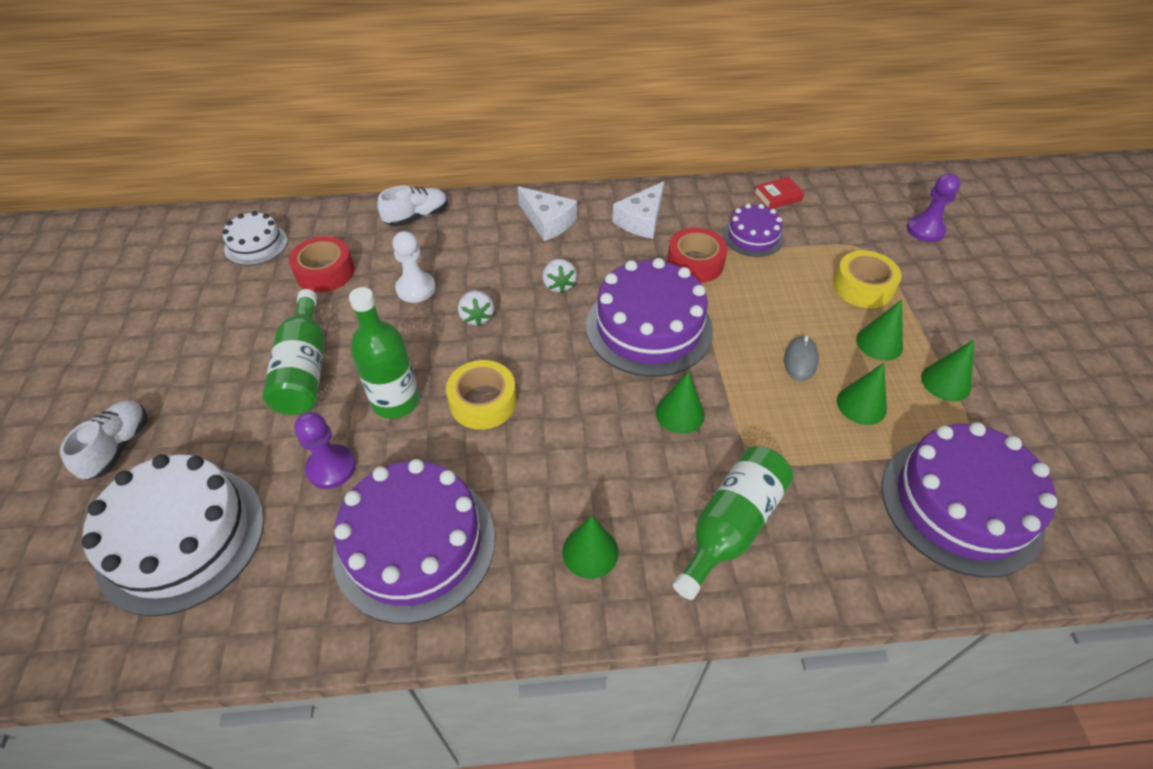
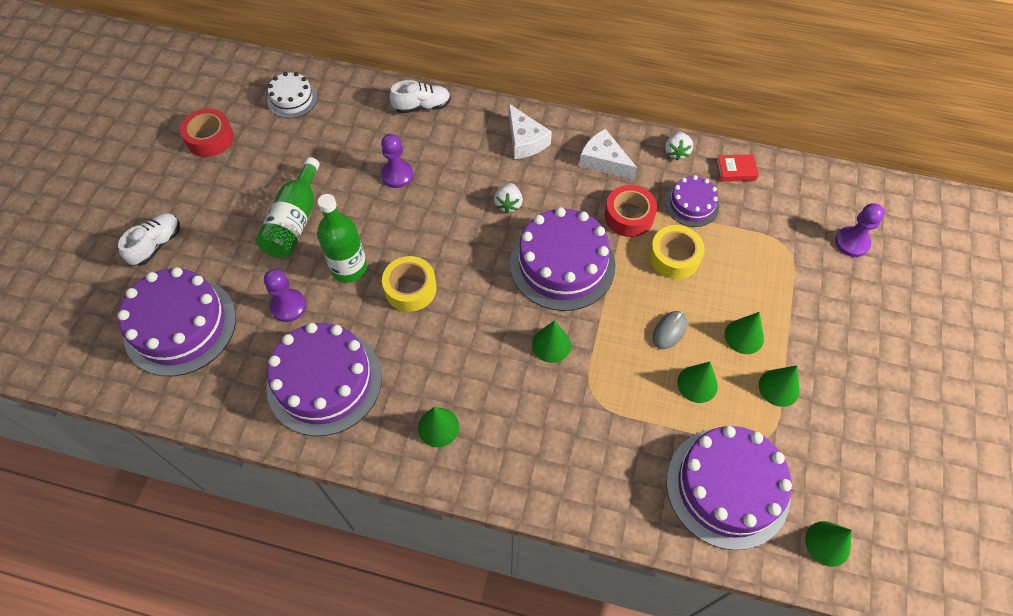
camera: 20 degrees right, 10 degrees up
(182, 538) = (180, 325): white cake -> purple cake
(325, 272) = (335, 140): red tape -> red tape (210, 138)
(416, 288) = (397, 175): white pawn -> purple pawn
(477, 317) = (433, 214): white strawberry -> white strawberry (676, 152)
(641, 220) = (604, 161): white cheese -> white cheese turned 75 degrees clockwise
(731, 526) = (545, 443): green bottle -> none
(863, 287) = (760, 281): yellow tape -> yellow tape (674, 257)
(1101, 528) = (827, 543): none -> green cone

